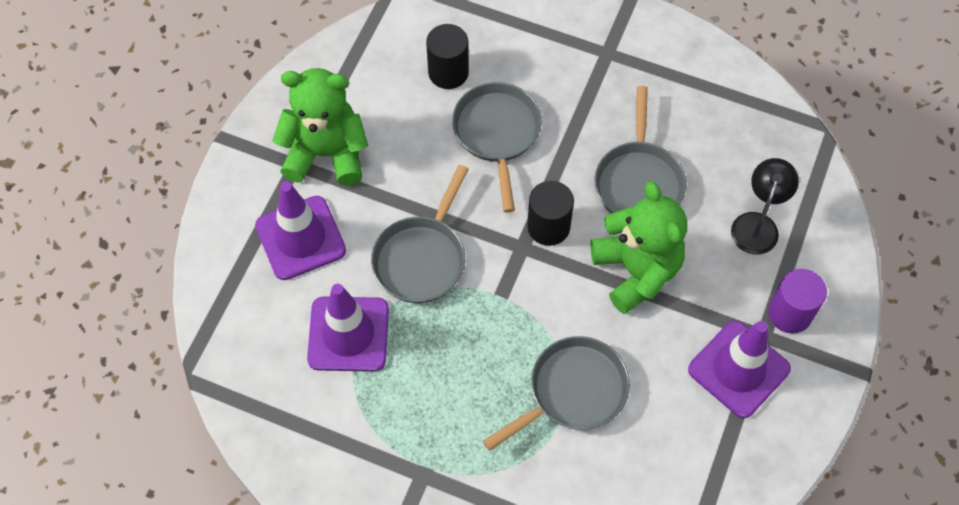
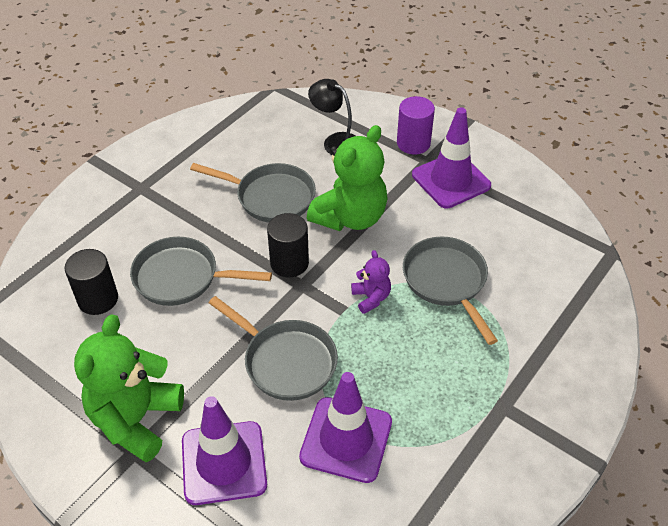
camera: 75 degrees left, 15 degrees down
(525, 318) = (371, 298): none -> purple teddy bear
(636, 271) = (350, 217): green teddy bear -> green teddy bear turned 135 degrees clockwise

